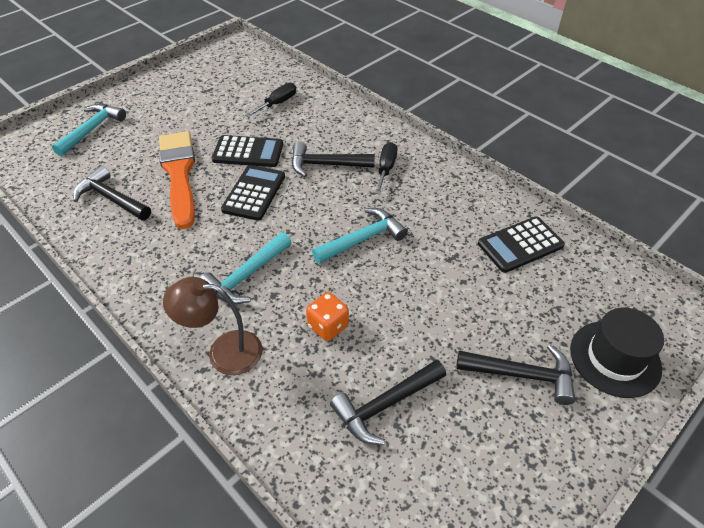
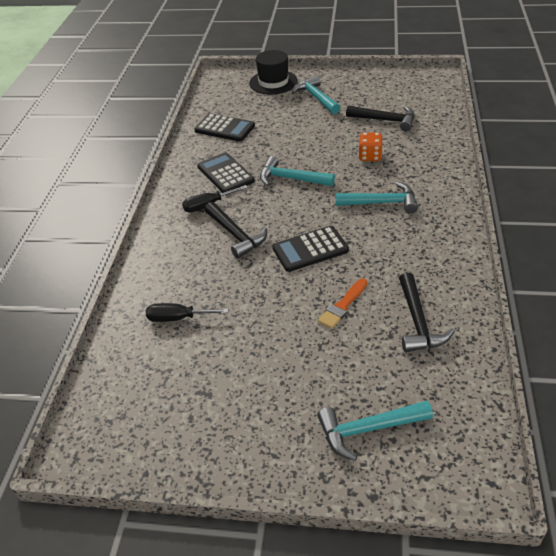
camera: 125 degrees left, 5 degrees down
(179, 174) = (342, 306): orange brush -> orange brush, size x0.49
(224, 351) = (436, 177): brown lamp -> none
(248, 152) = (269, 286): black calculator -> black calculator (225, 174)
(522, 375) = (316, 98): black hammer -> turquoise hammer

